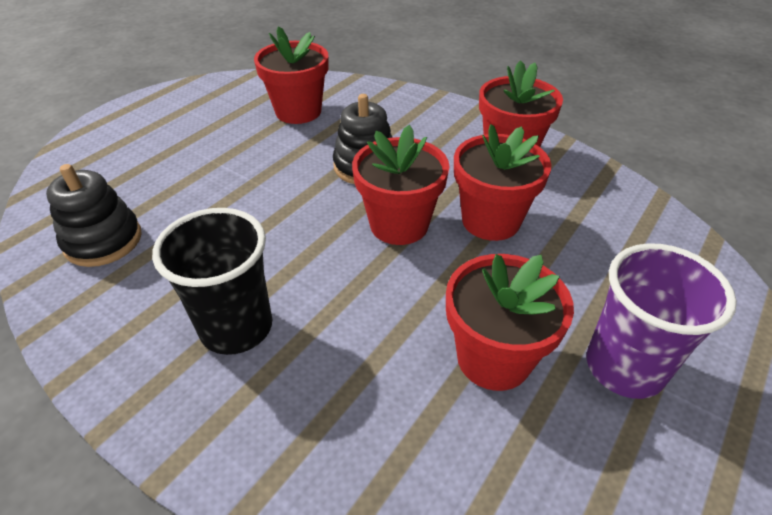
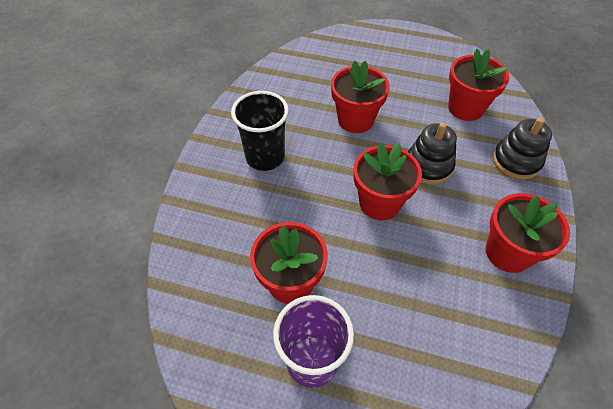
camera: 70 degrees right, 10 degrees up
(103, 241) = (297, 80): black stacking toy -> black stacking toy (516, 161)
(490, 220) = (414, 256): red flower pot -> red flower pot (355, 120)

